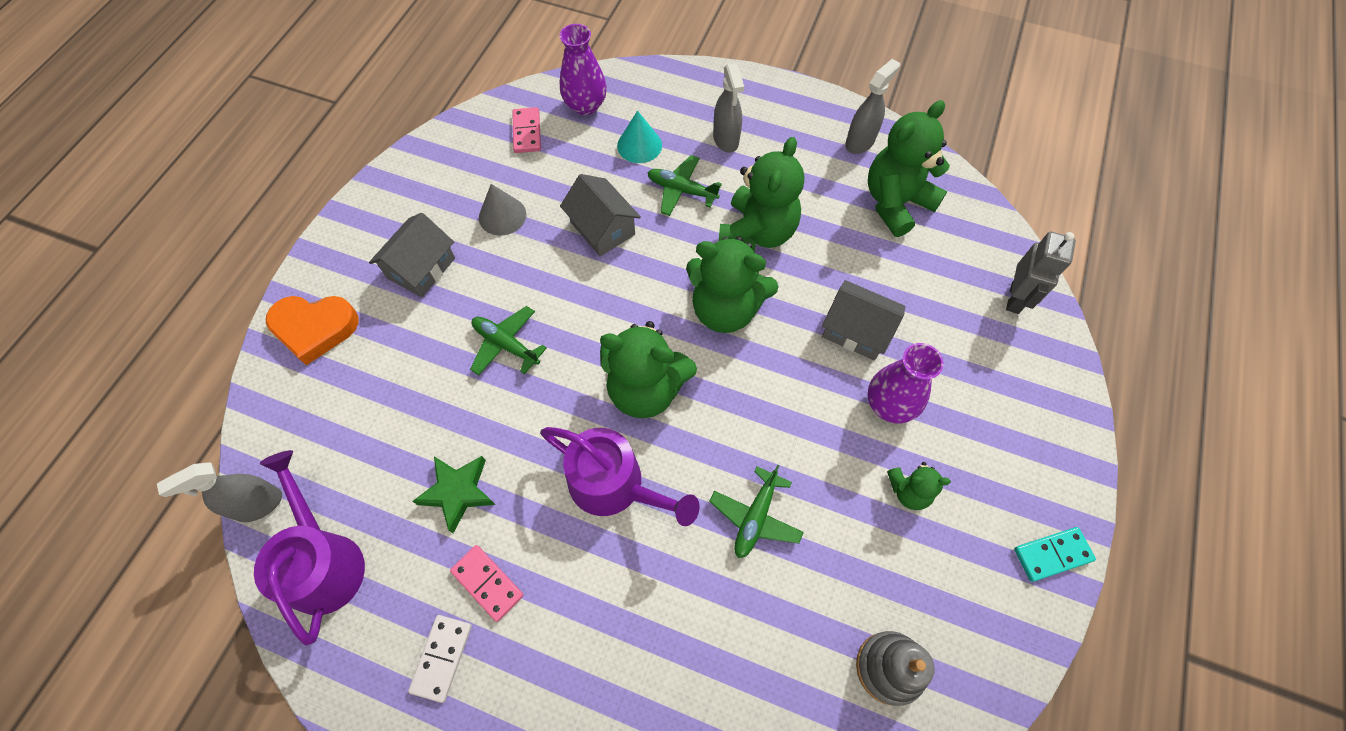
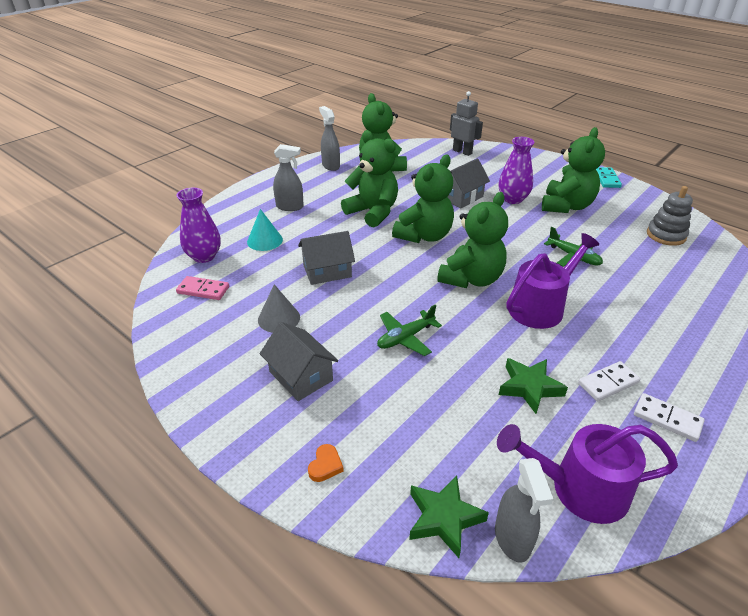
camera: 70 degrees left, 25 degrees down
(272, 441) = (444, 518): none -> green star
(315, 328) = (325, 465): orange heart -> orange heart, size x0.45
(487, 583) = (608, 383): pink domino -> white domino
(682, 190) = (319, 232): green plane -> none
(908, 491) = (566, 206): green teddy bear -> green teddy bear, size x1.96

